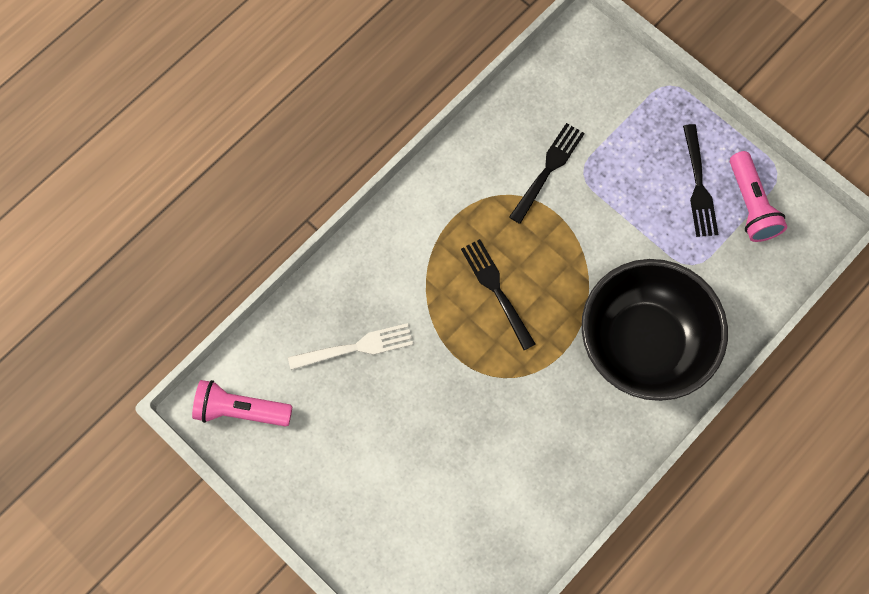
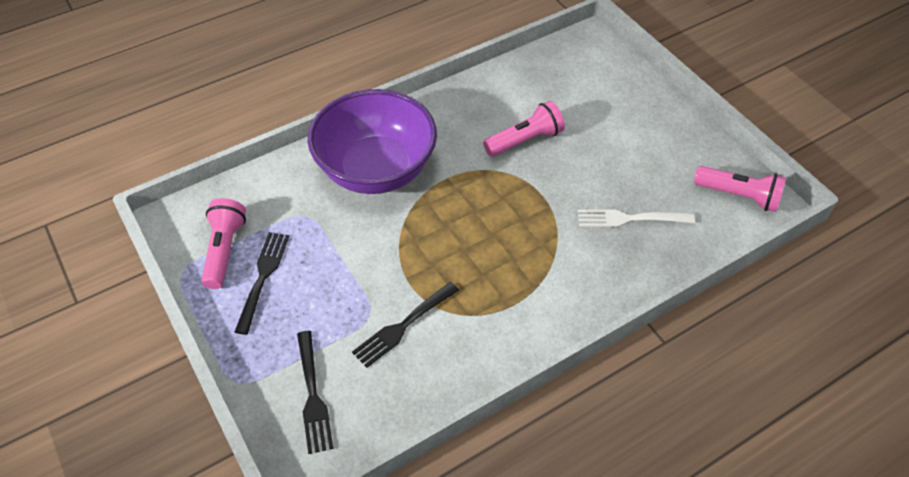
camera: 165 degrees left, 20 degrees down
(491, 431) = (525, 140): none -> pink flashlight
(497, 291) = (489, 234): black fork -> black fork (312, 394)
(643, 343) = (376, 170): black bowl -> purple bowl

